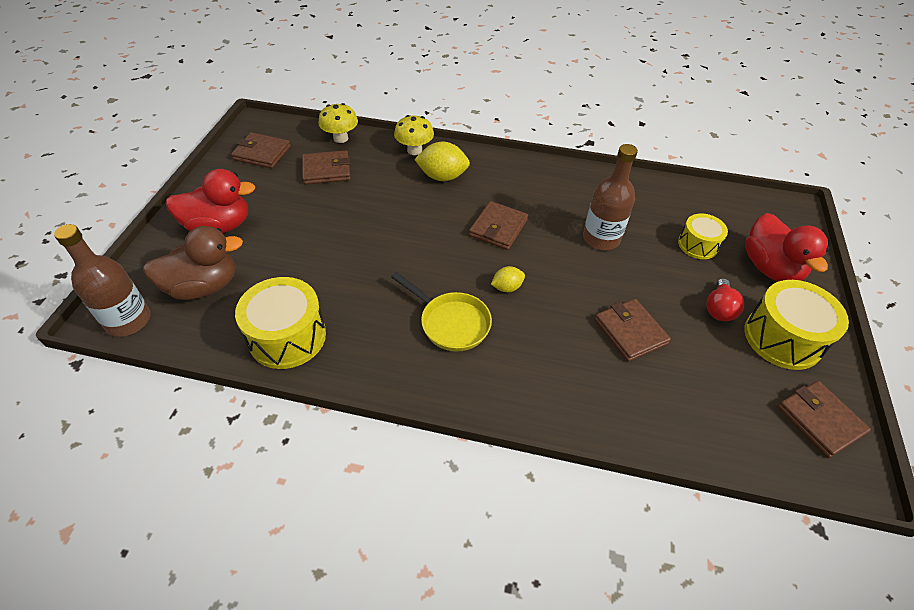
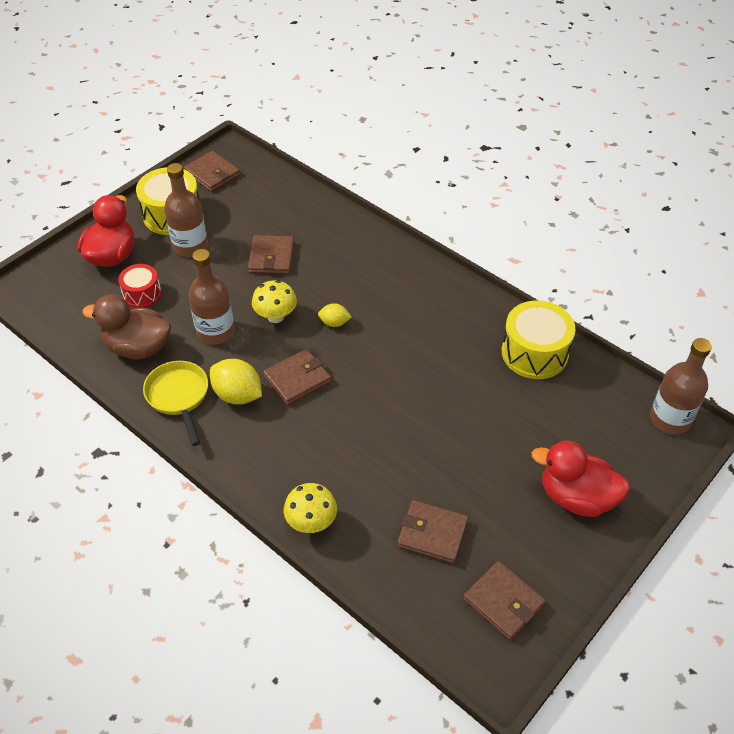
camera: 150 degrees left, 0 degrees up
(203, 286) = (599, 428): brown duck -> brown duck (138, 347)
(340, 138) = (391, 587): yellow mushroom -> yellow mushroom (275, 316)
(442, 177) = (306, 465): yellow lemon -> yellow lemon (237, 395)
(451, 323) = (399, 314): yellow pan -> yellow pan (179, 397)
(698, 245) = (142, 294): yellow drum -> red drum
(719, 309) = (190, 246): red light bulb -> brown bottle
(819, 420) = (212, 174): brown wallet -> brown wallet turned 45 degrees counterclockwise

